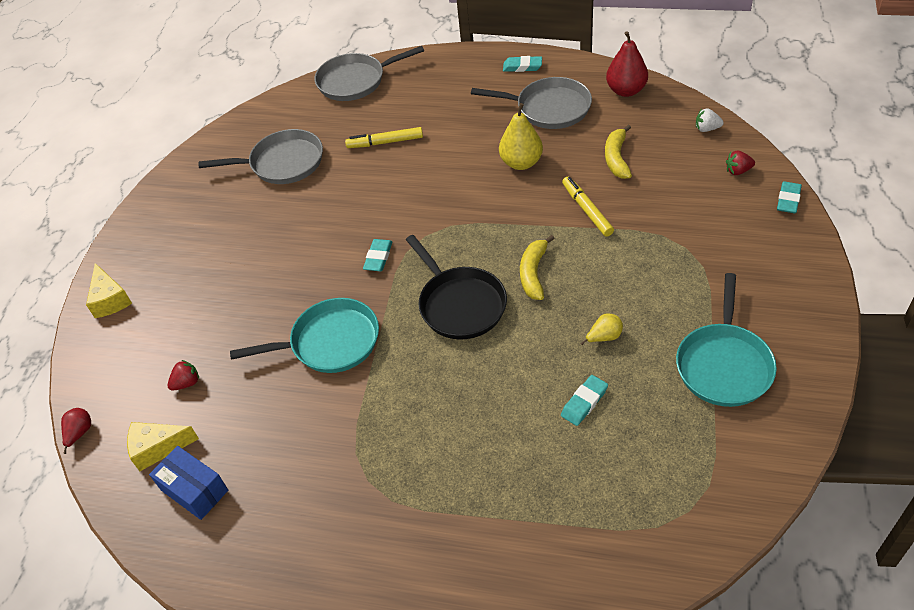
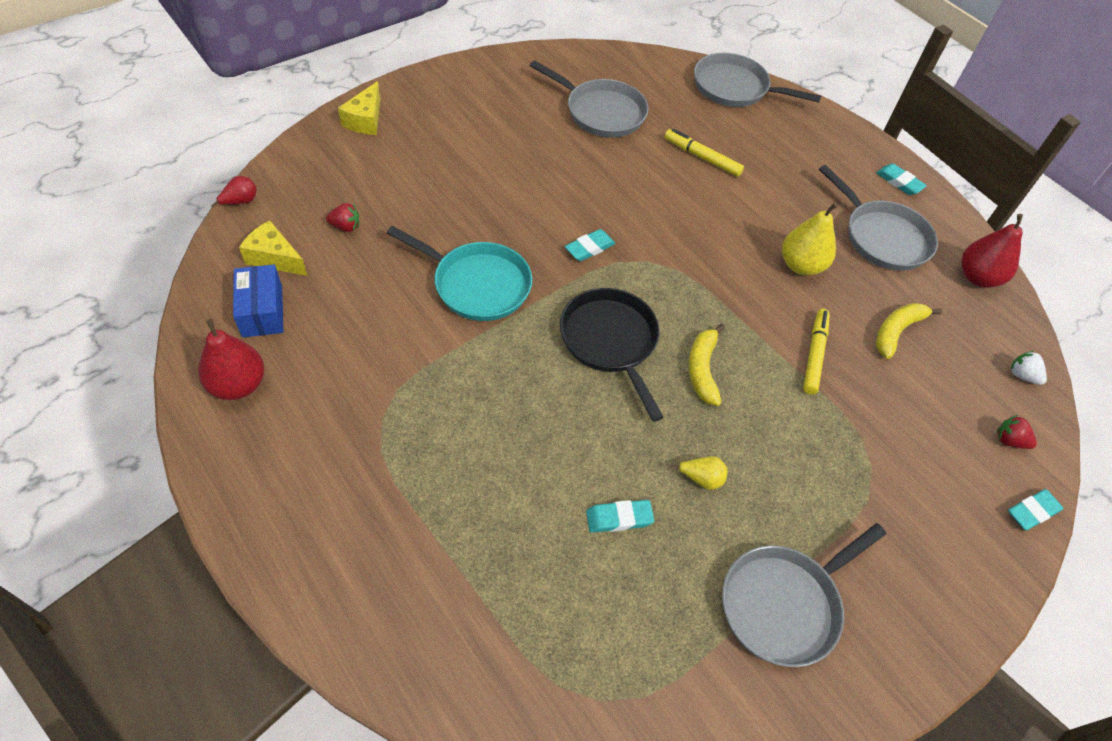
camera: 30 degrees right, 5 degrees up
(238, 551) = (238, 385): none -> red pear
(459, 304) = (610, 342): black pan -> black pan turned 150 degrees clockwise
(533, 273) = (702, 369): yellow banana -> yellow banana turned 45 degrees counterclockwise
(723, 364) = (784, 604): turquoise pan -> grey pan

